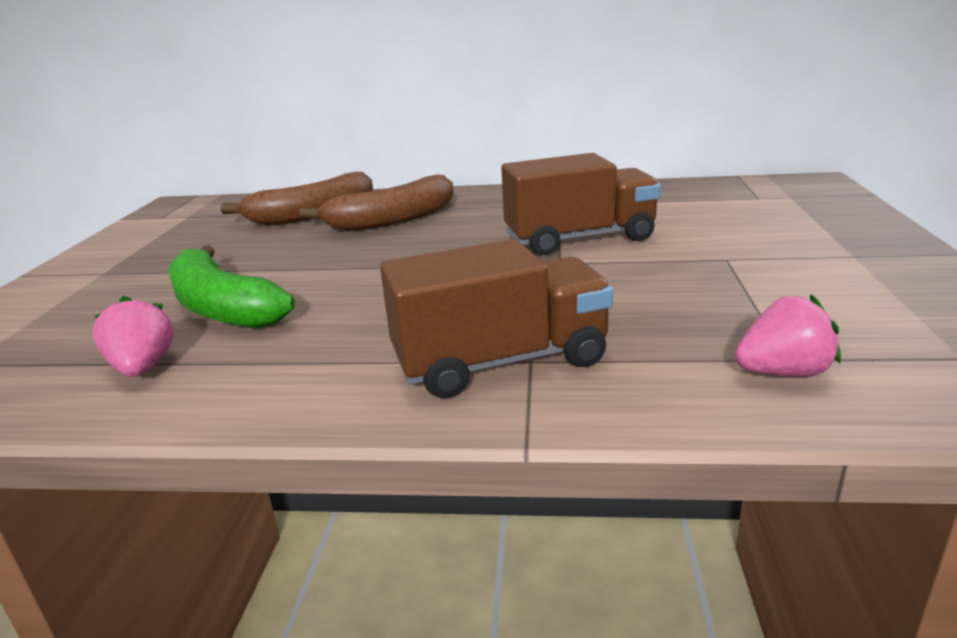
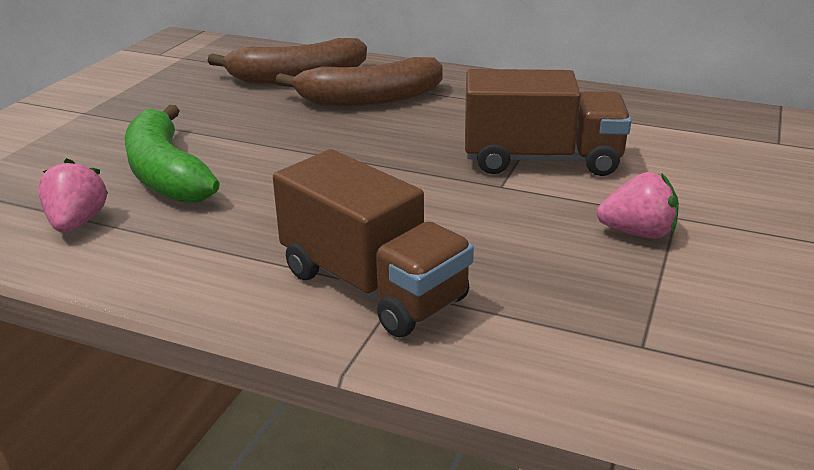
camera: 15 degrees right, 5 degrees up
(501, 362) = (372, 286): brown truck -> brown truck turned 45 degrees clockwise
(783, 372) = (624, 359): pink strawberry -> pink strawberry (637, 233)

